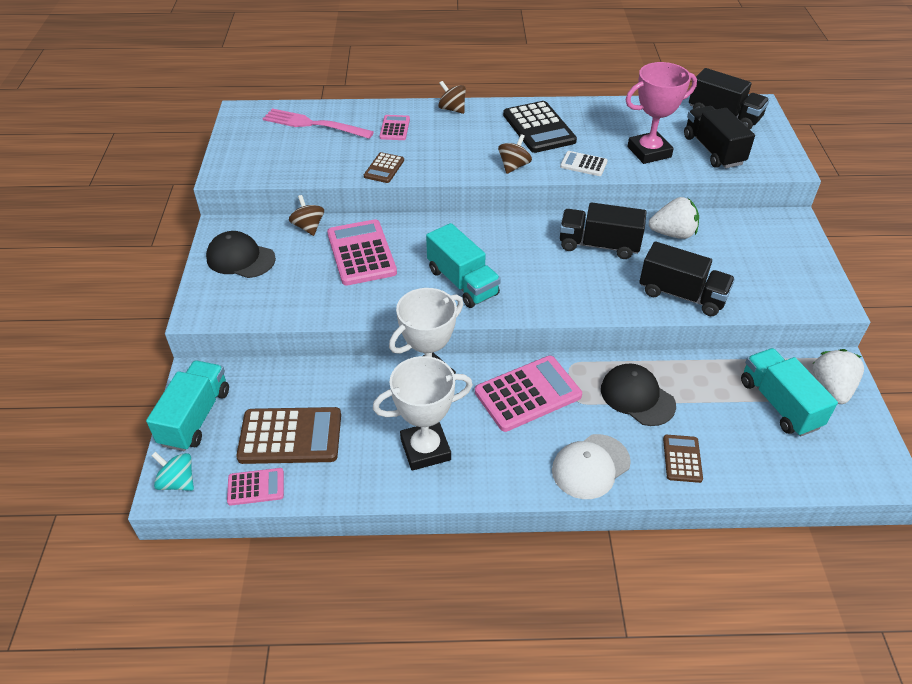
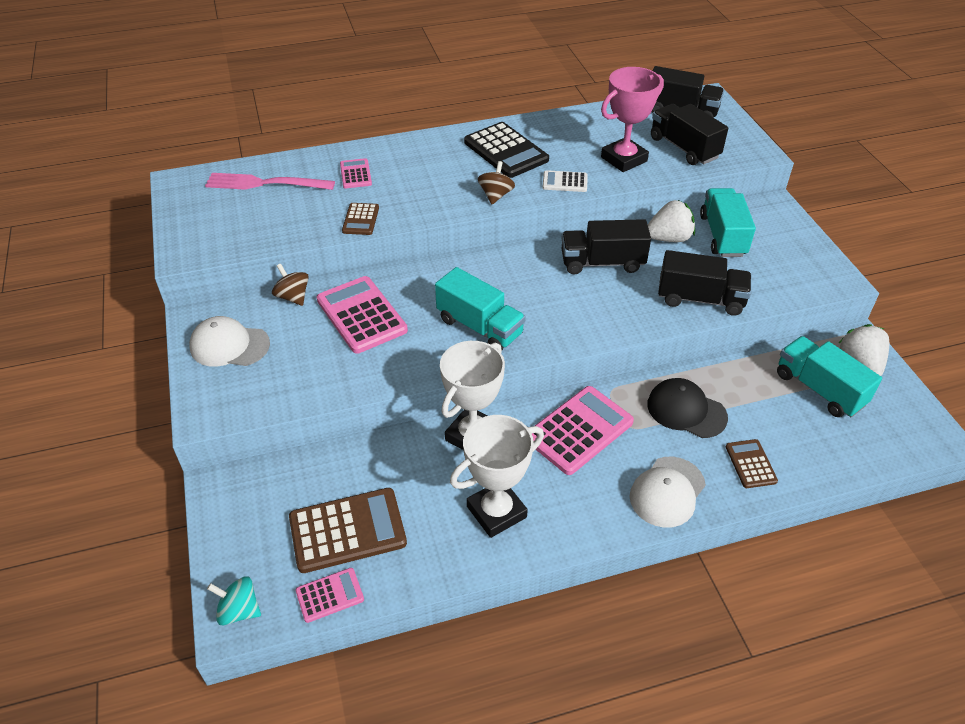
camera: 15 degrees left, 0 degrees up
(195, 417) = (233, 533): turquoise truck -> turquoise truck (722, 236)
(240, 258) = (229, 345): black cap -> white cap
(452, 109) = (409, 144): brown spinning top -> none

